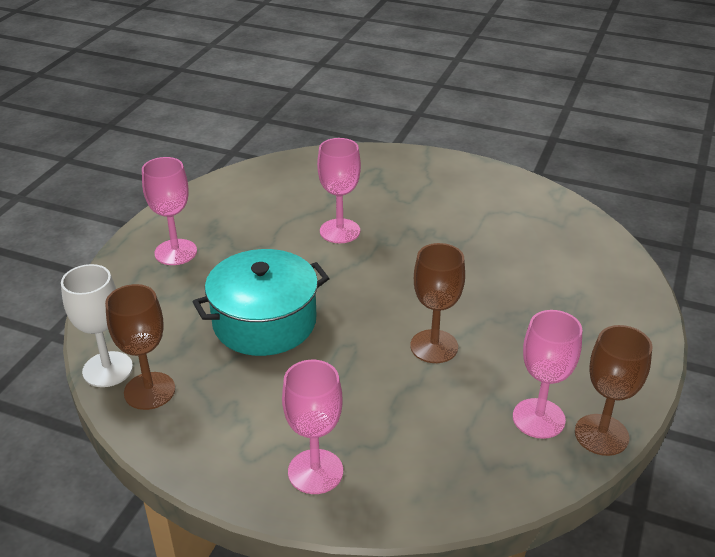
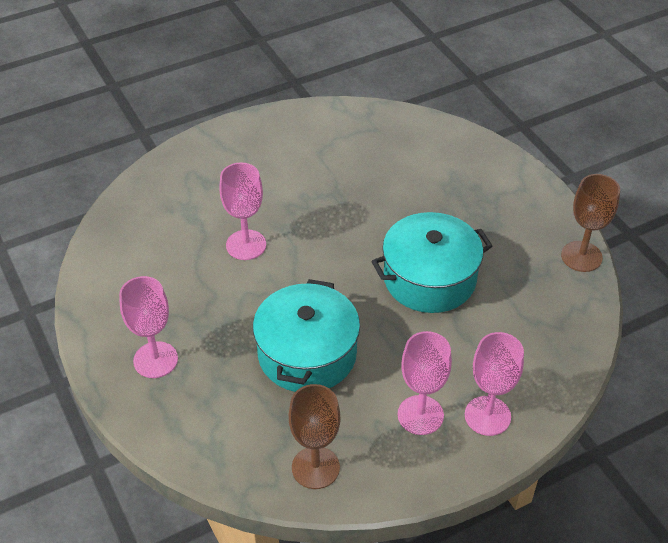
camera: 50 degrees left, 10 degrees up
(107, 369) = (262, 482): white goblet -> none
(434, 346) = (429, 278): brown goblet -> turquoise pot
(538, 418) = (542, 274): pink goblet -> pink goblet (420, 415)

